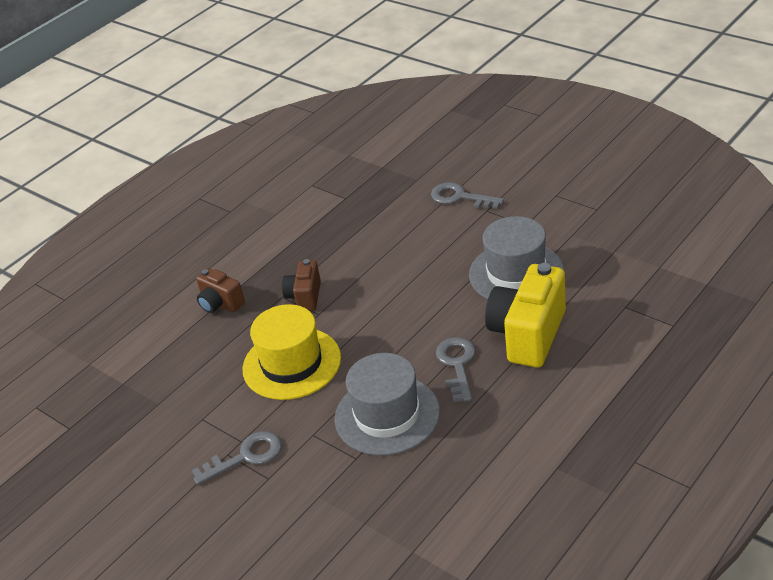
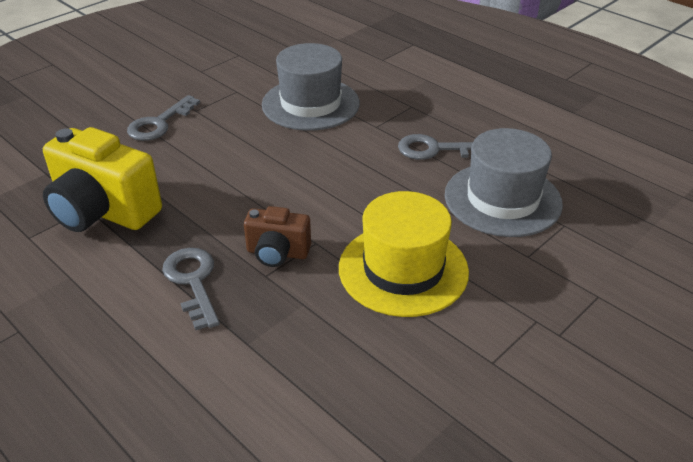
camera: 90 degrees left, 0 degrees up
(220, 304) = (251, 342): brown camera -> none
(245, 456) = (564, 316): grey key -> grey key (193, 282)
(528, 335) = (404, 107): yellow camera -> yellow camera (103, 212)

